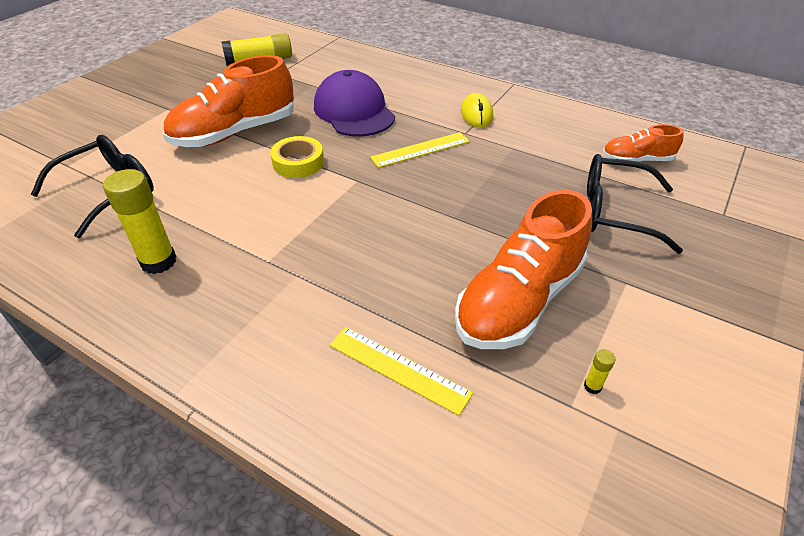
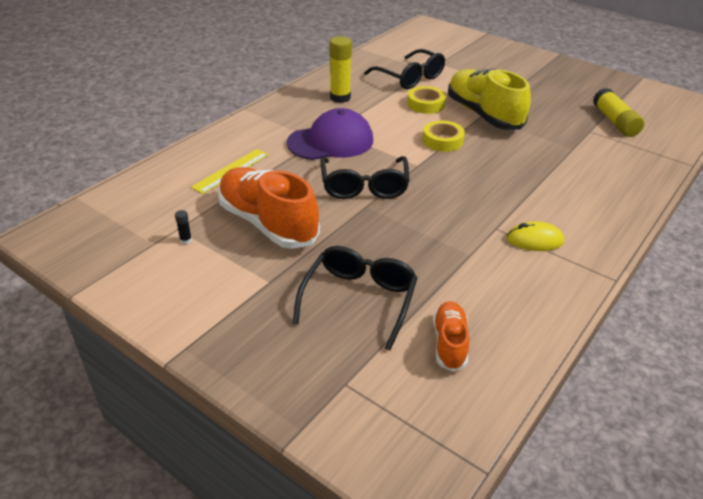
camera: 95 degrees right, 5 degrees down
(199, 176) = (425, 104): none -> yellow tape
(235, 133) = (483, 115): orange shoe -> yellow shoe
(354, 111) = (527, 168): purple cap -> purple cap (331, 141)
(413, 220) = (364, 186): none -> black glasses
(420, 150) = (463, 199): yellow ruler -> none
(592, 386) = (186, 240): yellow glue stick -> black glue stick

